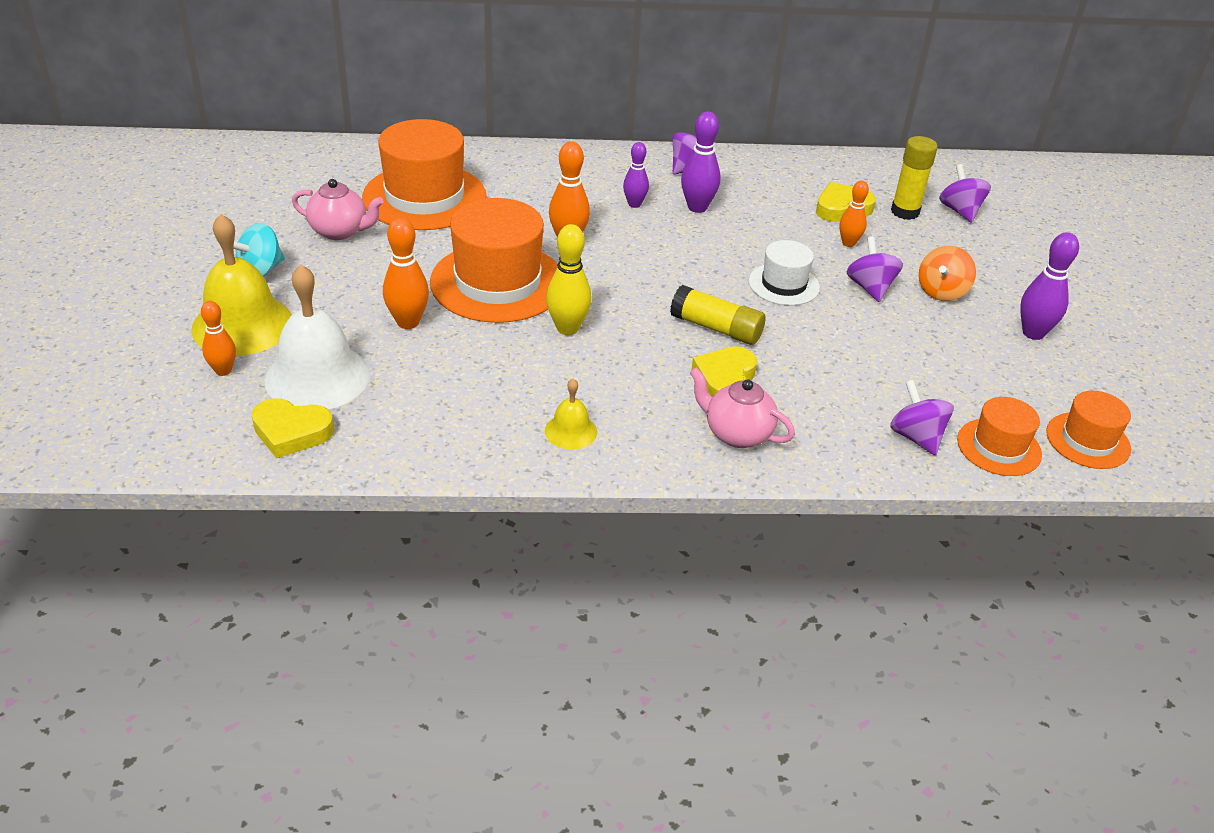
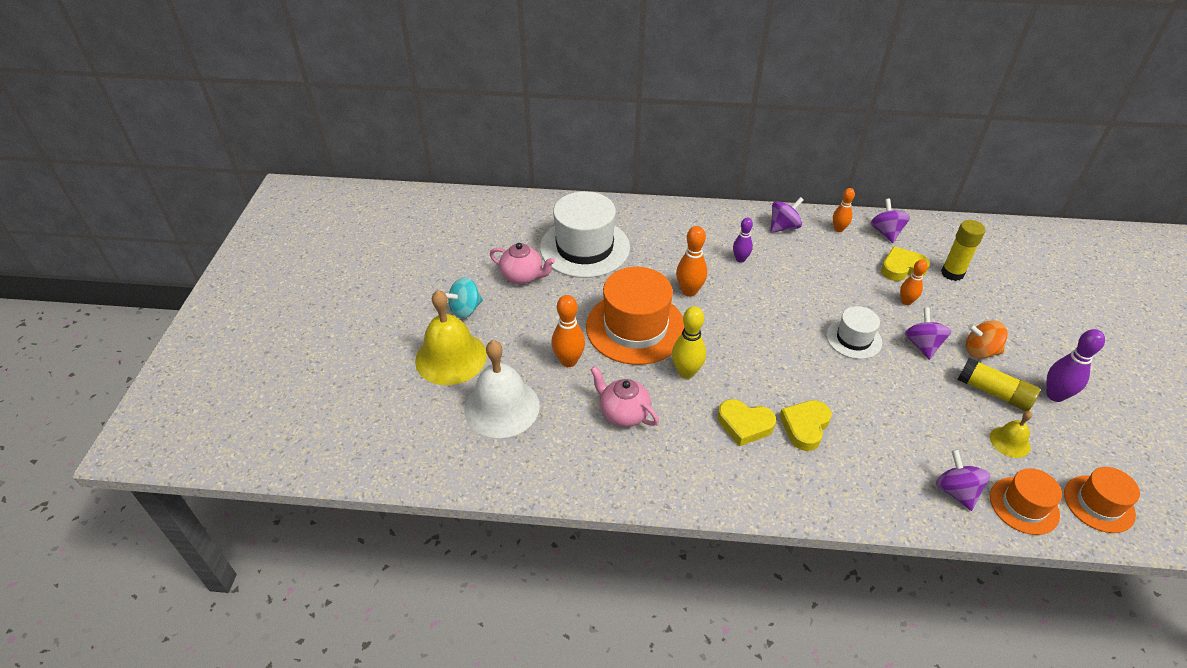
camera: 10 degrees right, 5 degrees up
(223, 371) = (436, 398): orange bowling pin -> orange bowling pin (838, 229)
(291, 432) = (482, 456): yellow heart -> yellow heart (744, 424)
(424, 197) = (584, 247): orange hat -> white hat
(571, 431) = (685, 468): yellow bell -> yellow bell (1010, 441)
(697, 207) = (788, 264): purple bowling pin -> none
(716, 328) = (800, 378): yellow glue stick -> yellow glue stick (993, 392)
(736, 434) = (812, 479): pink teapot -> pink teapot (623, 413)
(941, 292) = (980, 351): orange spinning top -> orange spinning top turned 60 degrees clockwise
(960, 211) = (997, 274): purple spinning top -> purple spinning top (886, 232)

